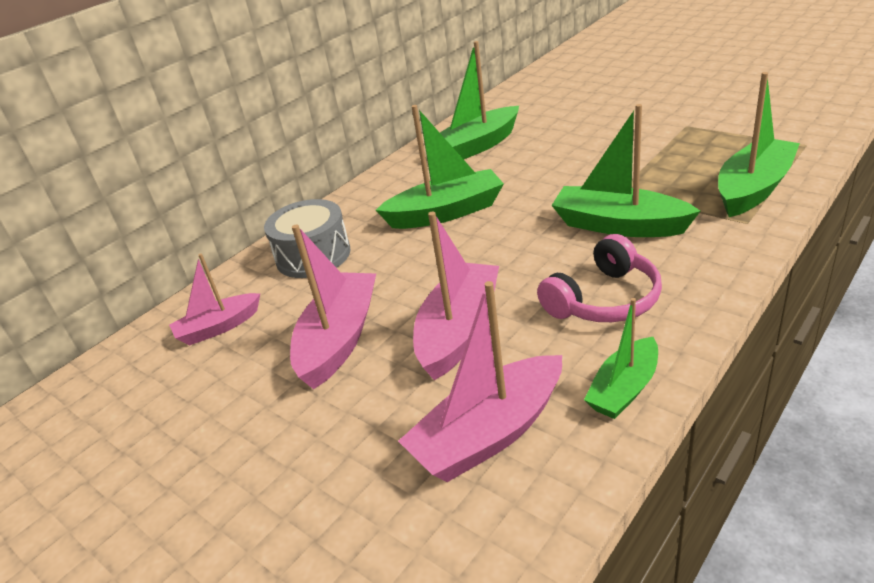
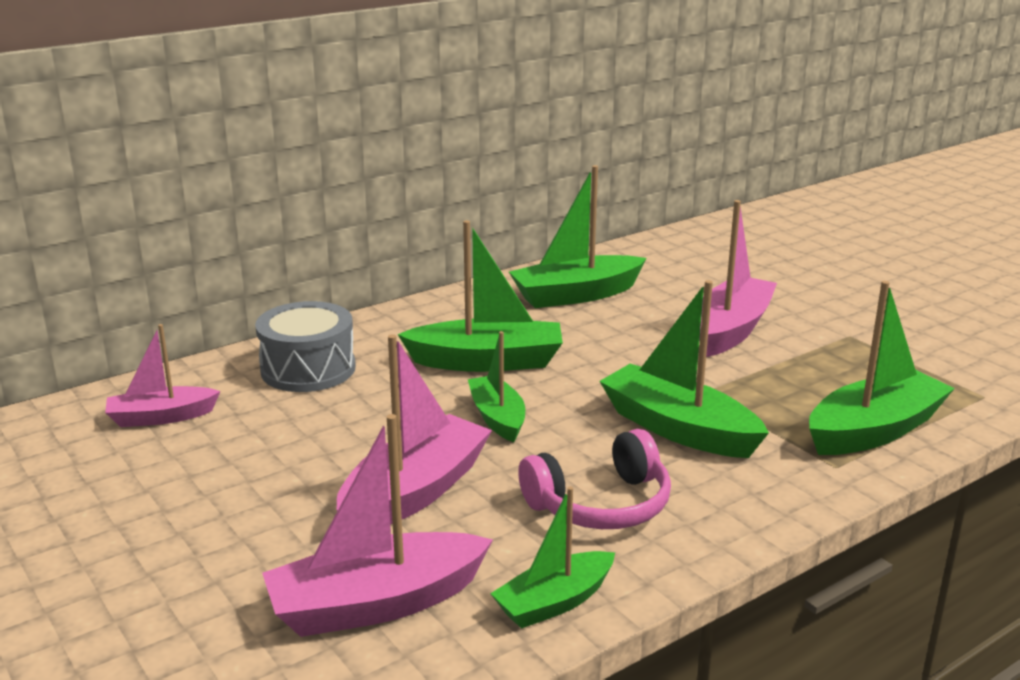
camera: 10 degrees right, 10 degrees down
(339, 339) = (280, 464): pink boat -> pink boat (730, 330)
(482, 254) = (497, 418): none -> green boat

